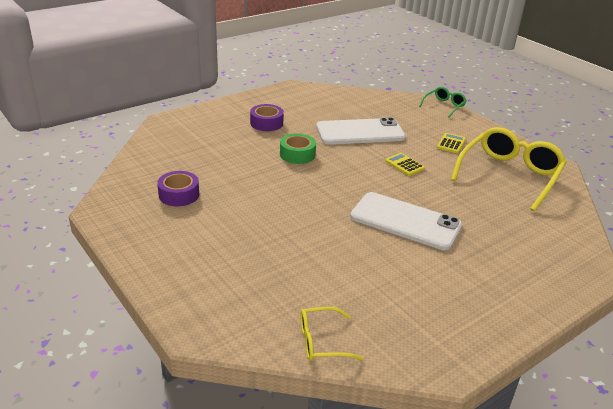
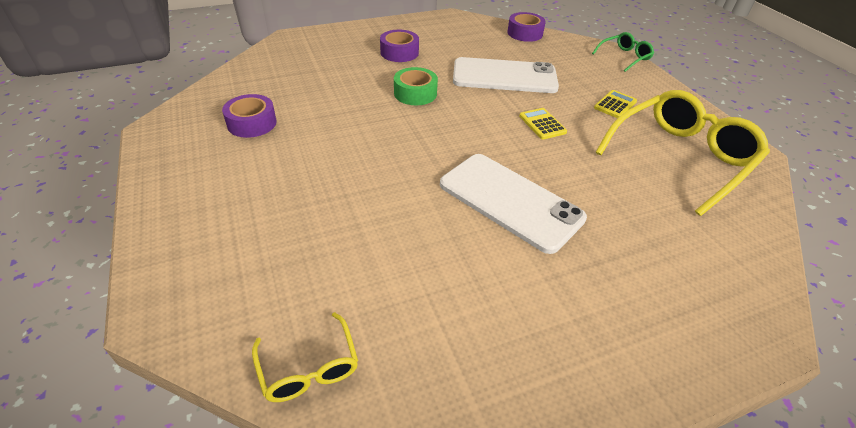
camera: 15 degrees right, 10 degrees up
(322, 341) = (308, 367): yellow glasses -> yellow glasses turned 120 degrees counterclockwise
(360, 95) = (525, 33): none -> purple tape

